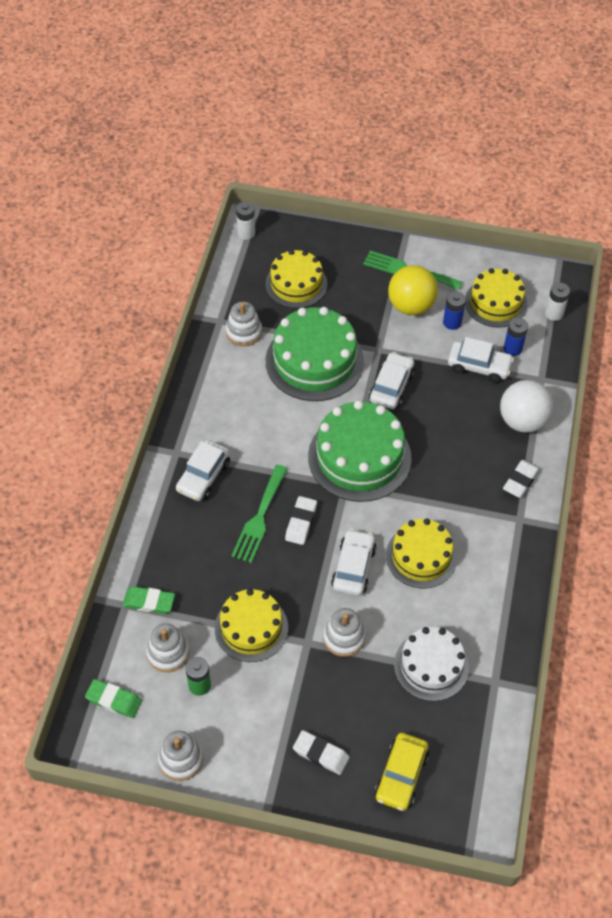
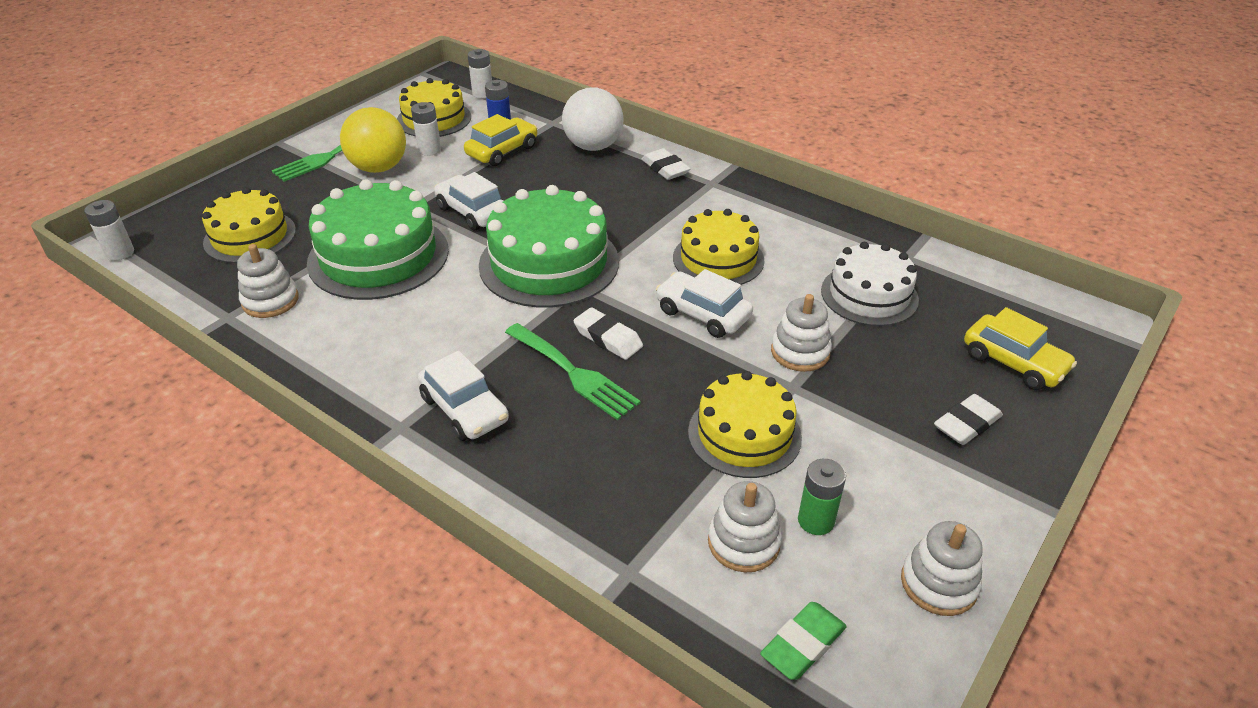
camera: 65 degrees left, 15 degrees down
(149, 602) = (641, 539): green eraser -> none
(452, 322) = (429, 150): blue battery -> white battery
(479, 366) = (502, 151): white car -> yellow car

